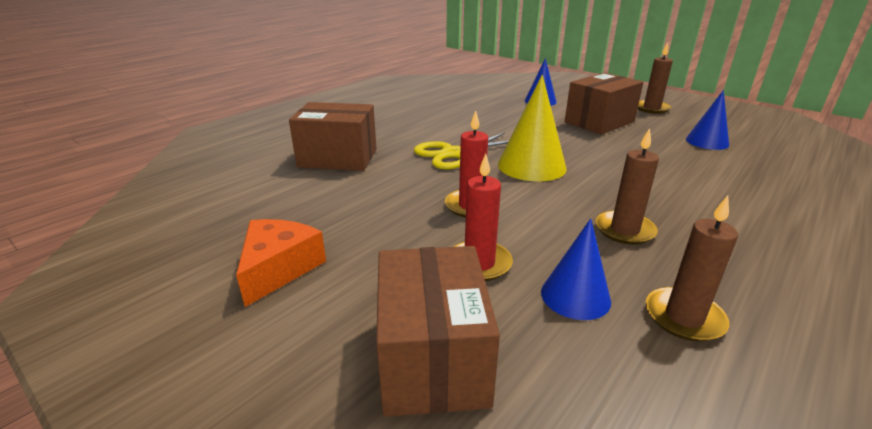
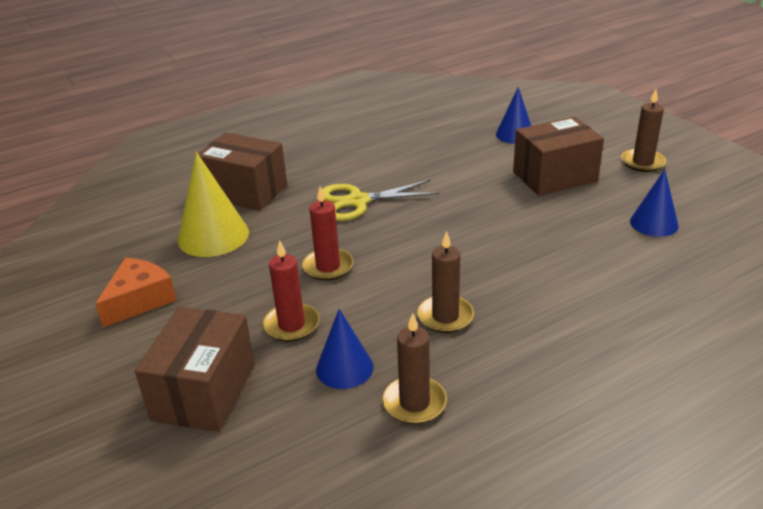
camera: 20 degrees right, 5 degrees up
(531, 166) = (423, 228): yellow cone -> yellow cone (213, 236)

